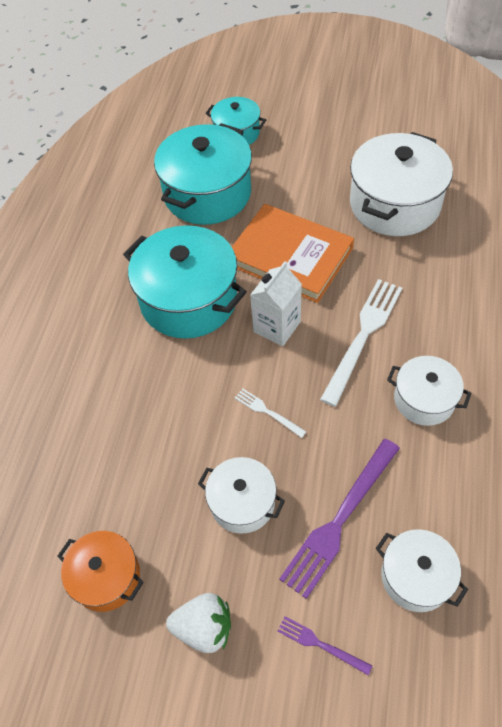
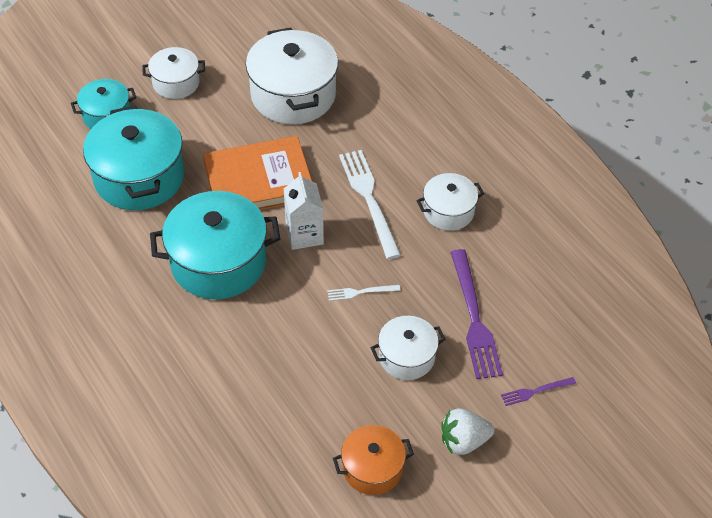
camera: 50 degrees left, 5 degrees down
(204, 628) = (463, 441): white strawberry -> white strawberry turned 150 degrees counterclockwise
(416, 577) = (547, 314): white pot -> white pot (176, 83)

